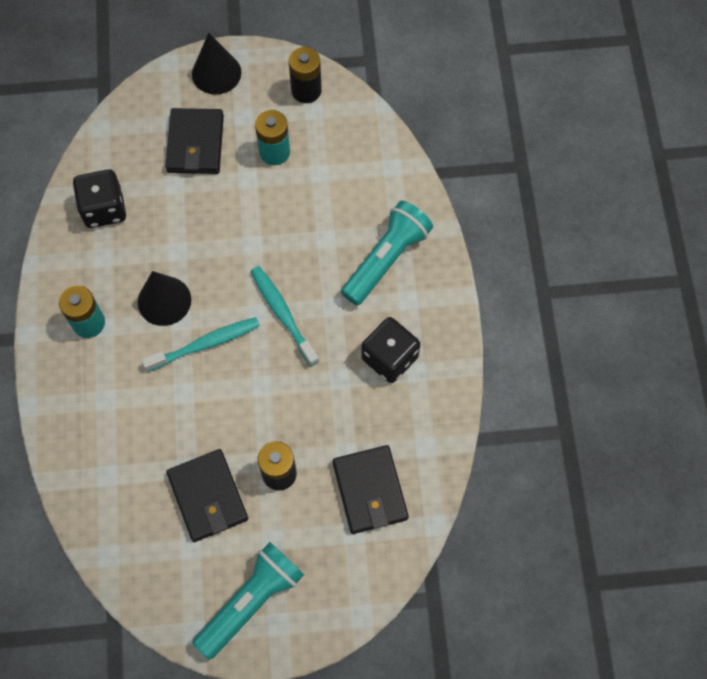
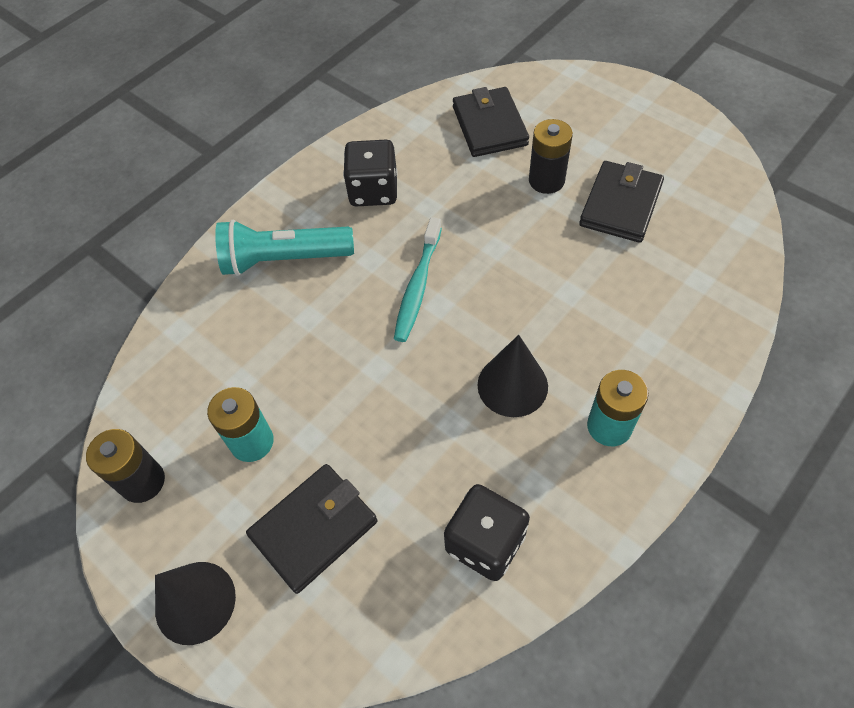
camera: 130 degrees left, 10 degrees down
(205, 344) = (512, 316): turquoise toothbrush -> none
(251, 601) = (647, 124): turquoise flashlight -> none
(370, 490) = (489, 126): black wallet -> black wallet turned 45 degrees counterclockwise

